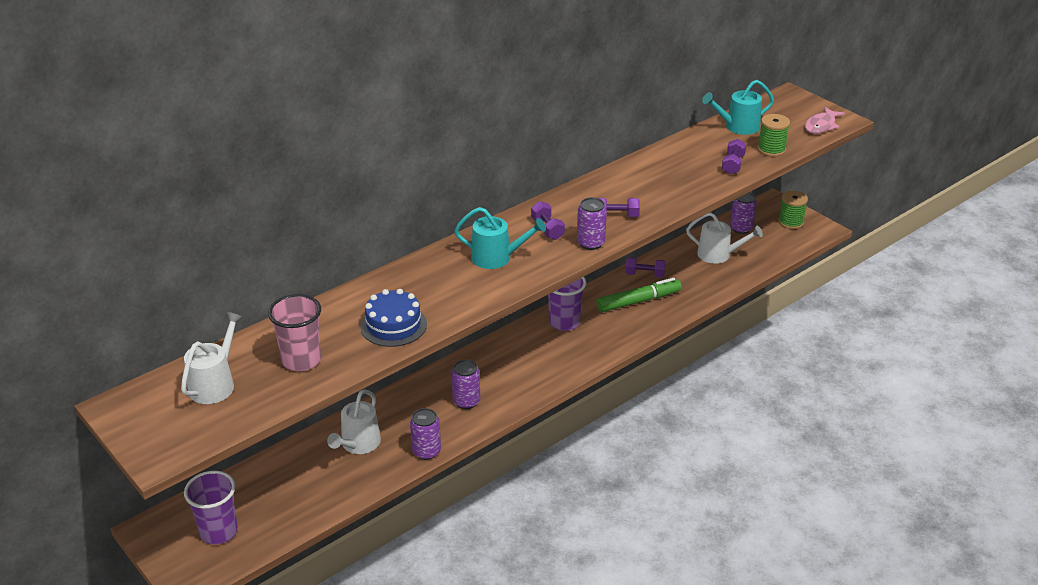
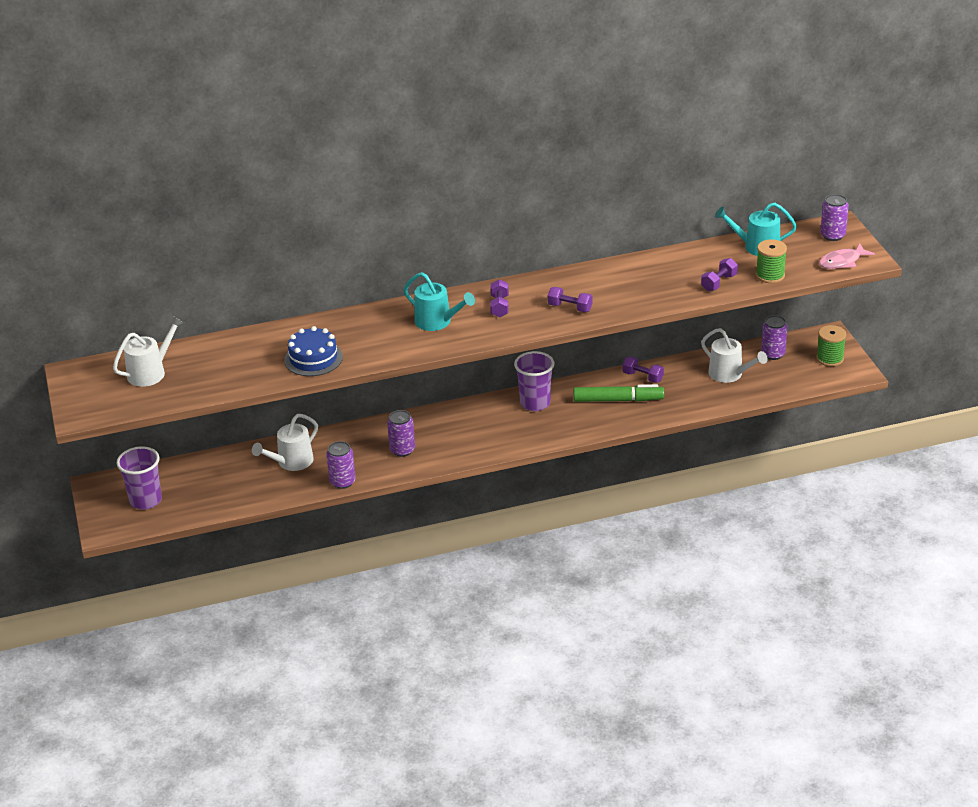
camera: 25 degrees right, 0 degrees up
(301, 360) = (224, 370): pink cup -> none
(590, 243) = (527, 327): purple can -> purple can (832, 235)

